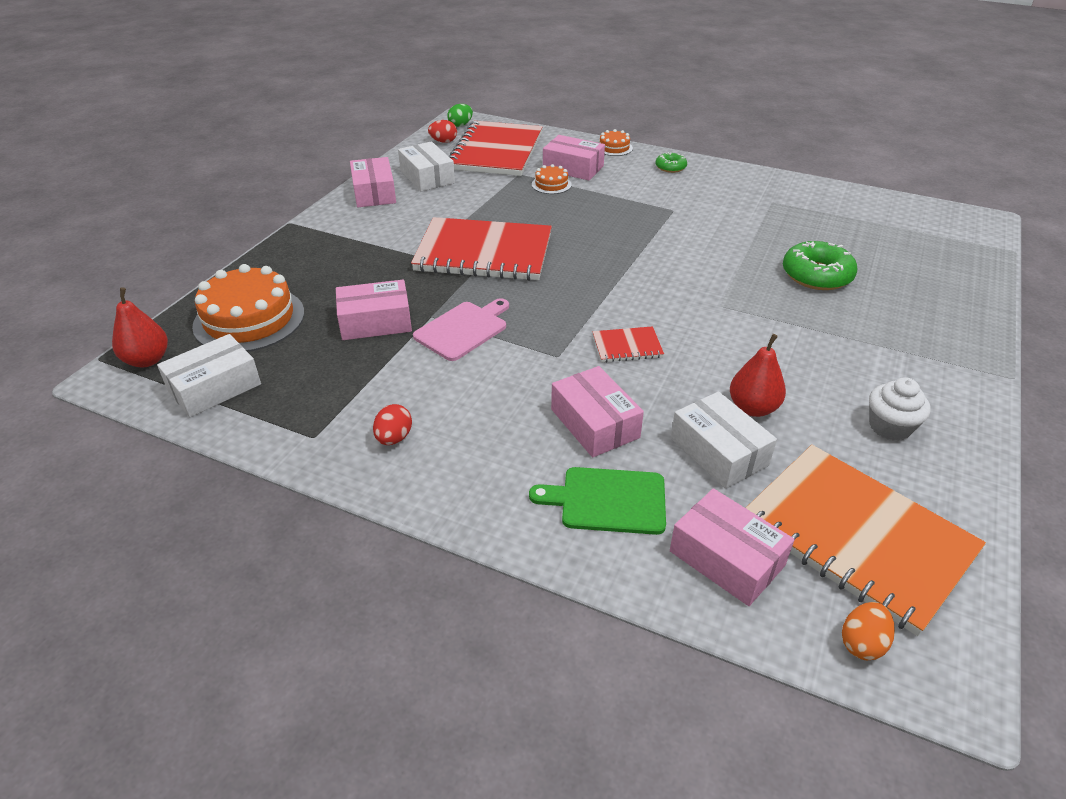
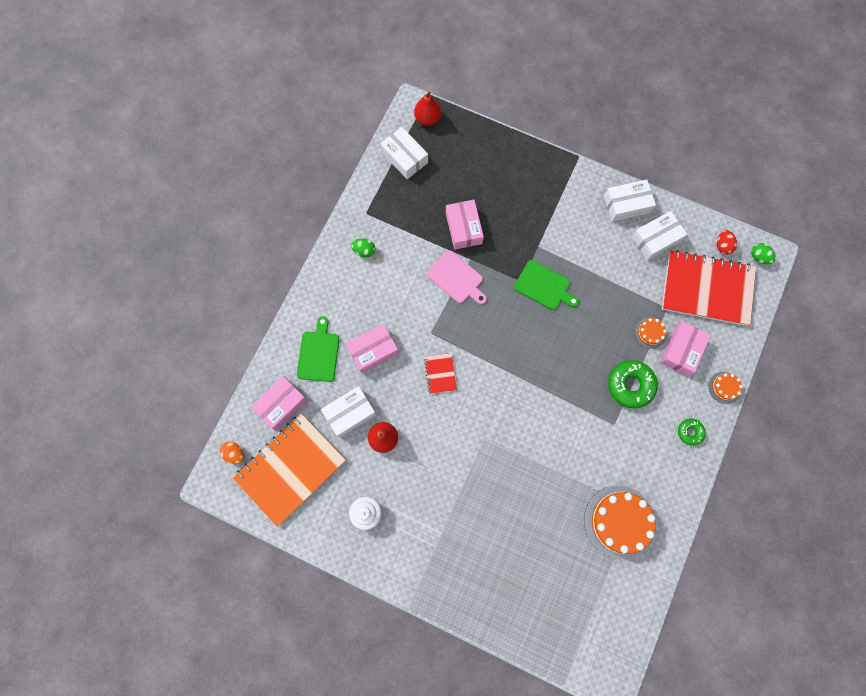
camera: 90 degrees right, 35 degrees up
(249, 319) = (465, 159): orange cake -> orange cake (619, 522)
(374, 193) = (626, 204): pink box -> white box
(394, 438) = (364, 251): red egg -> green egg
(484, 253) = (544, 286): red notebook -> green cutting board
(816, 275) = (523, 514): green donut -> green donut (630, 385)

